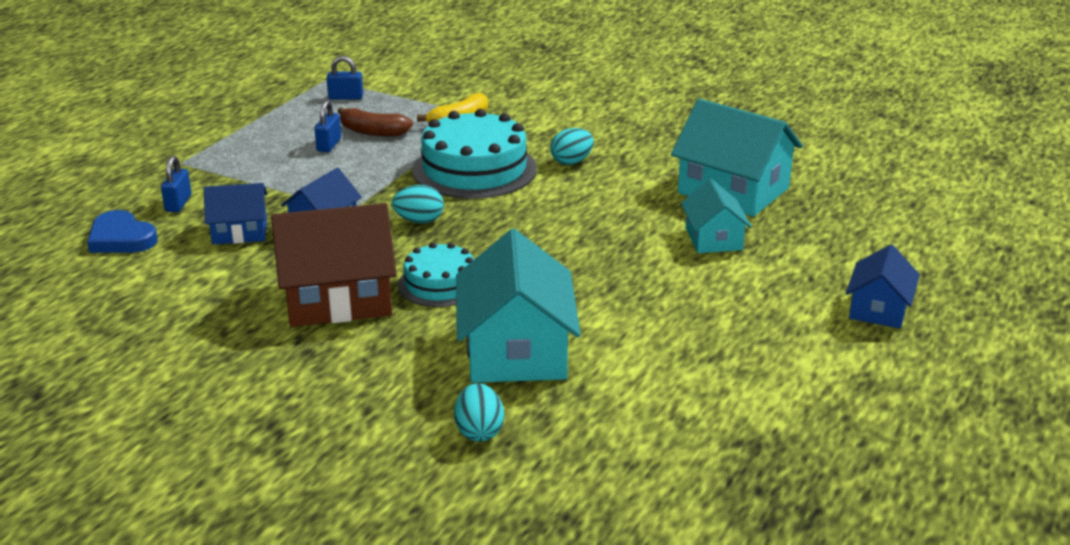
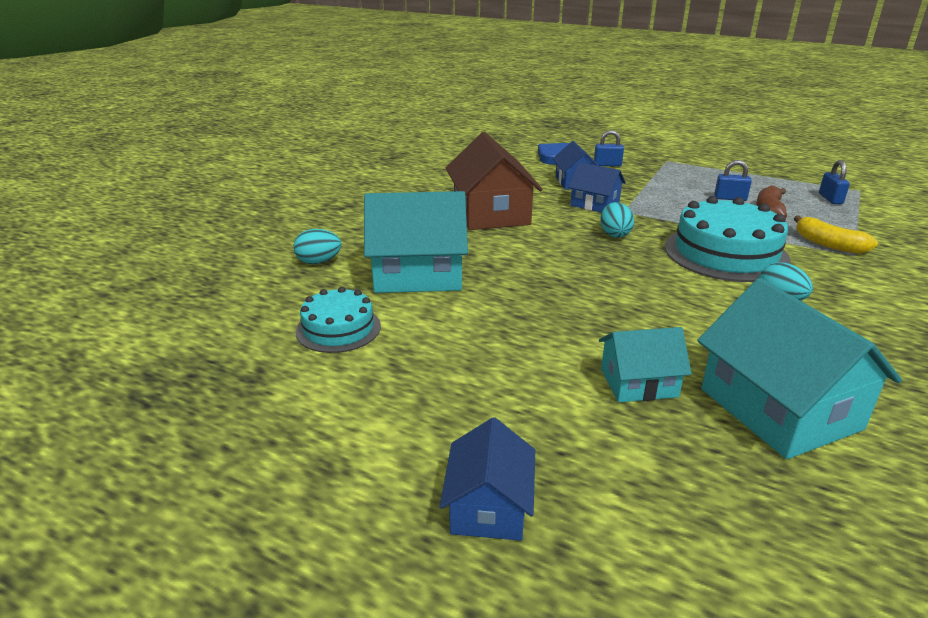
camera: 90 degrees right, 0 degrees up
(440, 284) = (515, 244): turquoise cake -> turquoise cake (338, 328)
(733, 190) = (779, 408): turquoise house -> turquoise house turned 60 degrees counterclockwise
(878, 309) = (489, 506): blue house -> blue house turned 75 degrees clockwise

